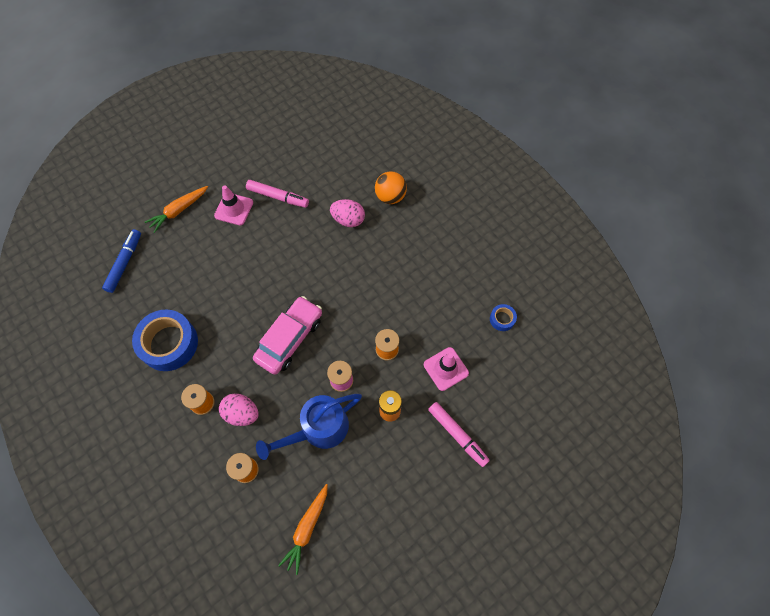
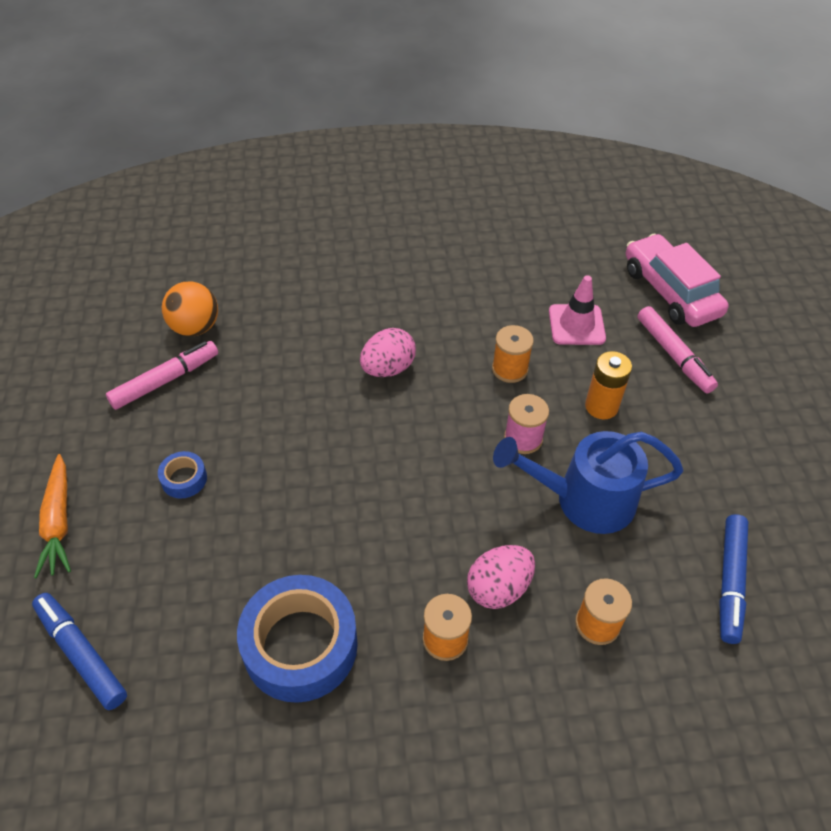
camera: 60 degrees left, 15 degrees down
(234, 209) = (132, 444): pink traffic cone -> none
(290, 339) = (415, 470): pink car -> pink car (670, 291)
(307, 529) = (730, 582): orange carrot -> blue marker
(318, 430) = (583, 500): blue watering can -> blue watering can turned 90 degrees clockwise
(348, 220) = (280, 320): pink egg -> pink egg (388, 368)
(390, 196) = (285, 264): orange ball -> orange ball (195, 327)
(457, 435) = (673, 355): pink marker -> pink marker turned 75 degrees clockwise
(502, 319) = (544, 246): blue tape -> blue tape (184, 479)

